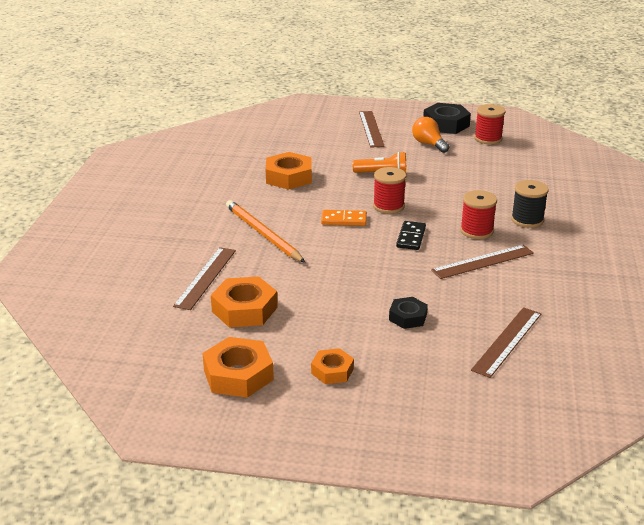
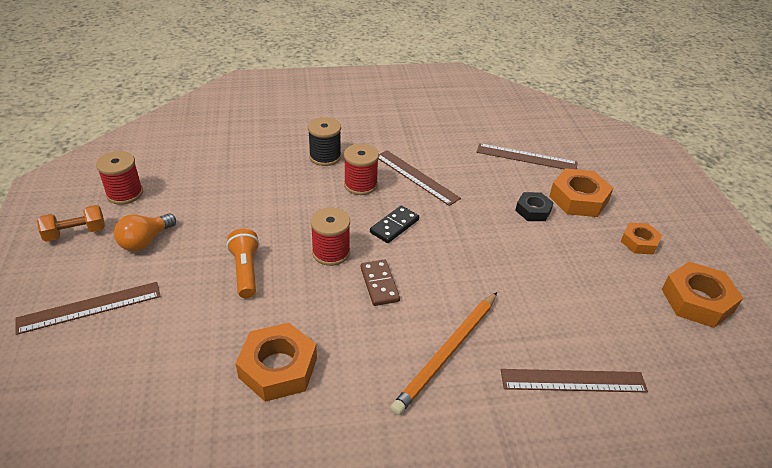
camera: 110 degrees left, 10 degrees up
(244, 309) = (603, 325): orange nut -> orange nut (578, 199)
(344, 220) = (379, 284): orange domino -> brown domino
(411, 237) = (394, 226): black domino -> black domino turned 45 degrees counterclockwise
(446, 124) = (75, 233): black nut -> orange dumbbell

